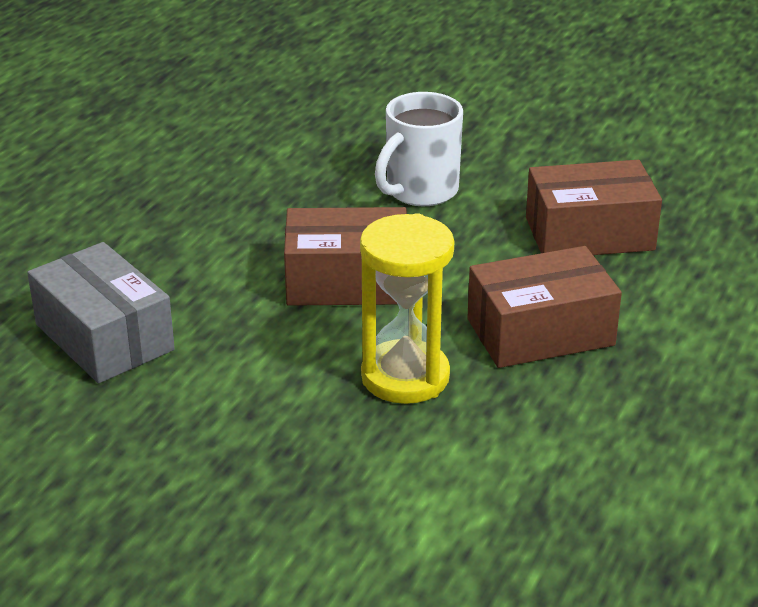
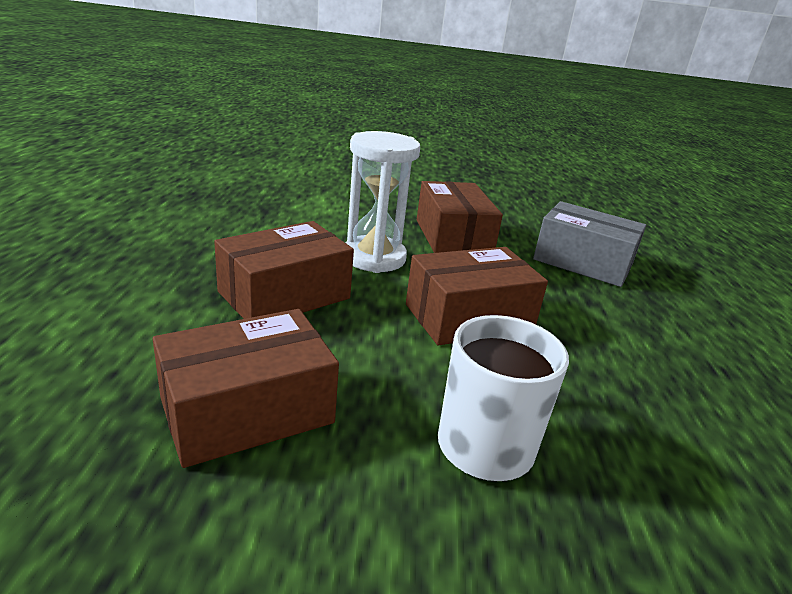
camera: 155 degrees right, 5 degrees down
(255, 406) = (453, 237): none -> brown box
(405, 377) = (374, 258): yellow hourglass -> white hourglass

